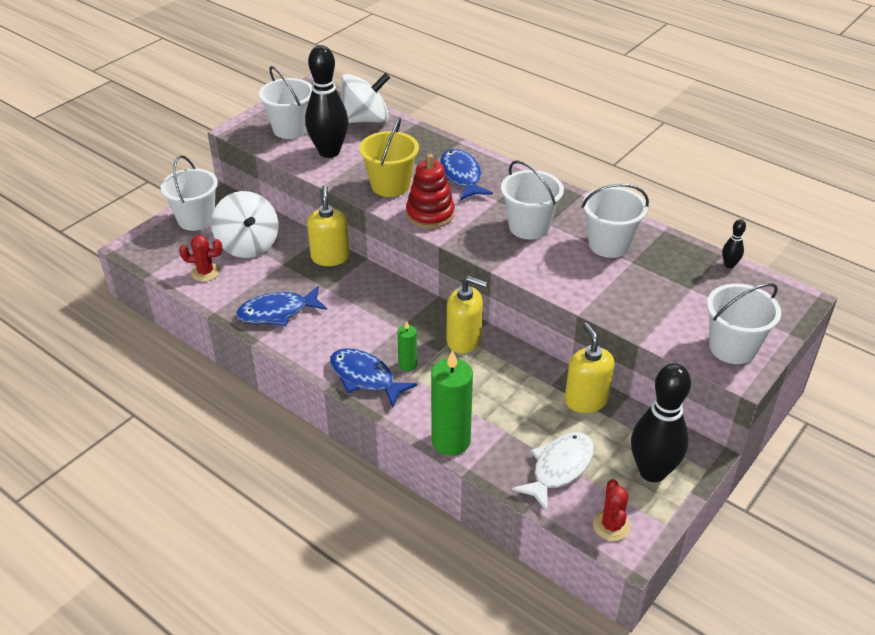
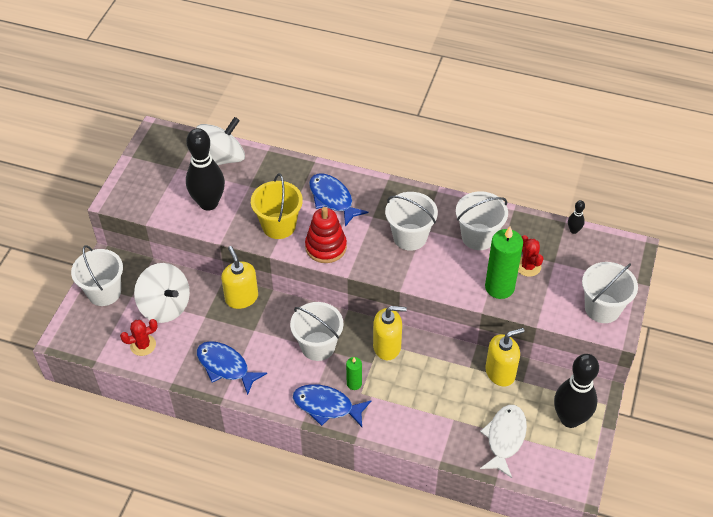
camera: 20 degrees left, 10 degrees up
(277, 312) = (225, 366): blue fish -> blue fish turned 75 degrees clockwise
(290, 129) = (161, 186): white bucket -> white bucket (318, 346)
(451, 441) = (417, 441): green candle -> green candle (499, 287)
(586, 400) = (500, 372): yellow soap dispenser -> yellow soap dispenser turned 105 degrees clockwise
(611, 526) = (558, 473): red cactus -> red cactus (528, 266)

